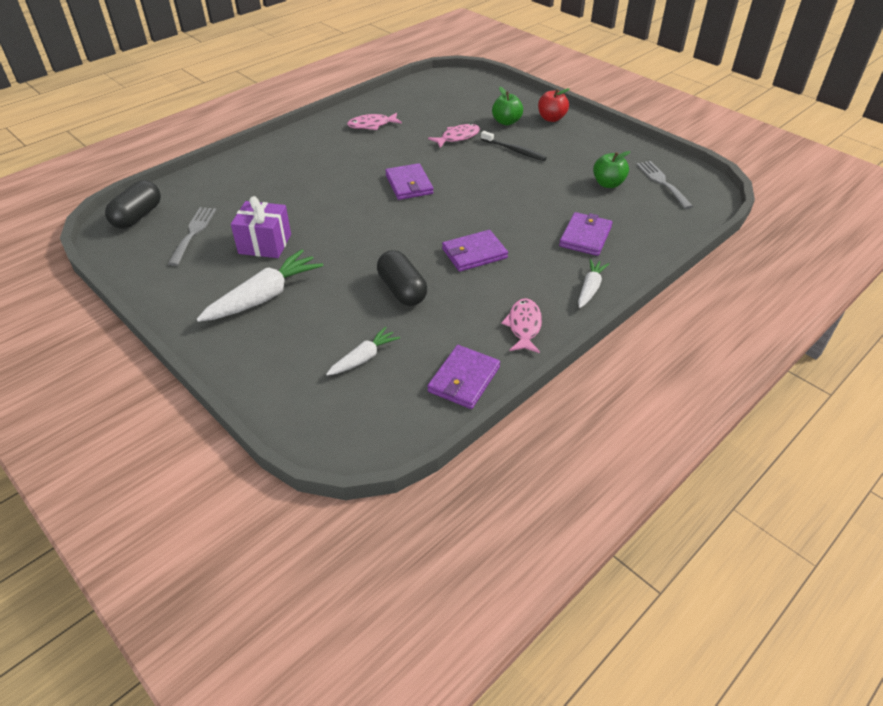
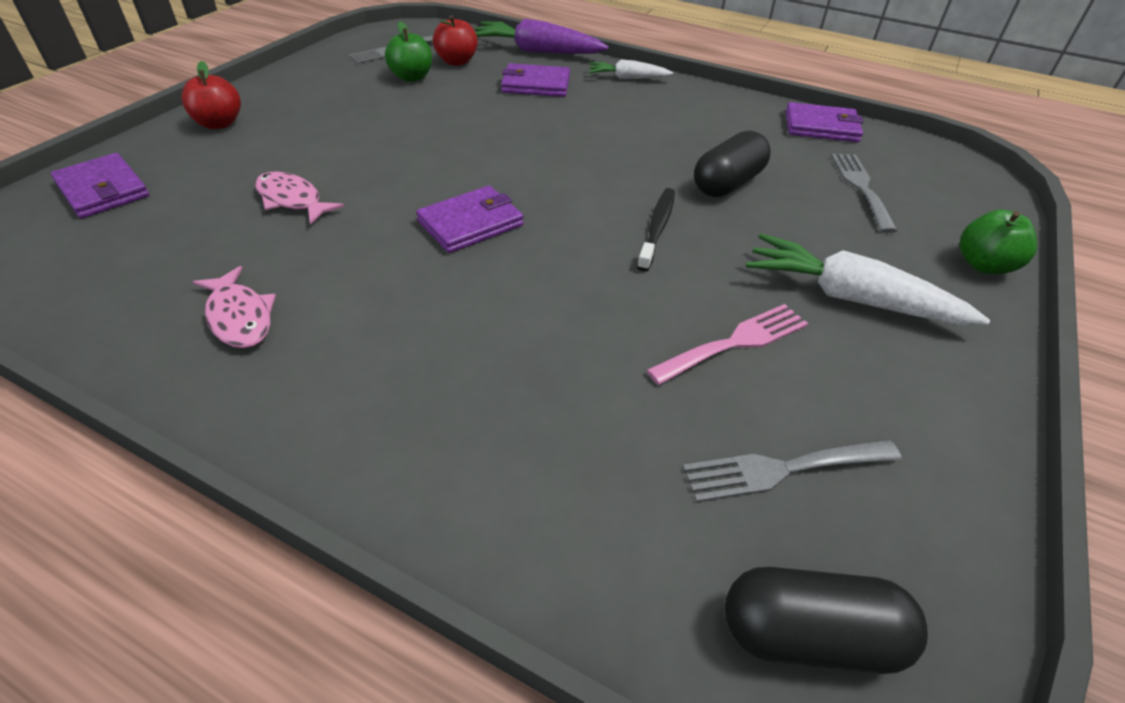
camera: 110 degrees left, 0 degrees up
(265, 244) = (735, 342): purple gift -> pink fork
(364, 358) = (861, 187): white carrot -> grey fork
(474, 253) = (616, 145): purple wallet -> purple wallet (103, 190)
(506, 122) = (230, 160): green apple -> green apple (983, 265)
(514, 150) = (333, 144): black toothbrush -> black toothbrush (657, 228)
(524, 326) = (716, 105): pink fish -> none
(636, 206) = (457, 62): none -> red apple
(656, 249) = (537, 51): none -> purple carrot

